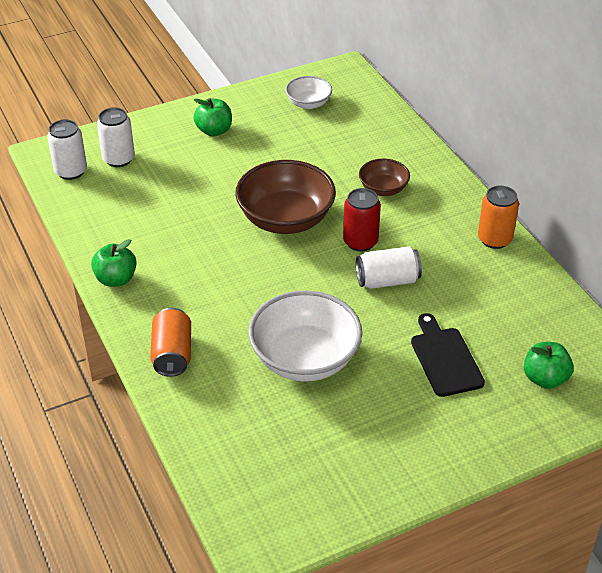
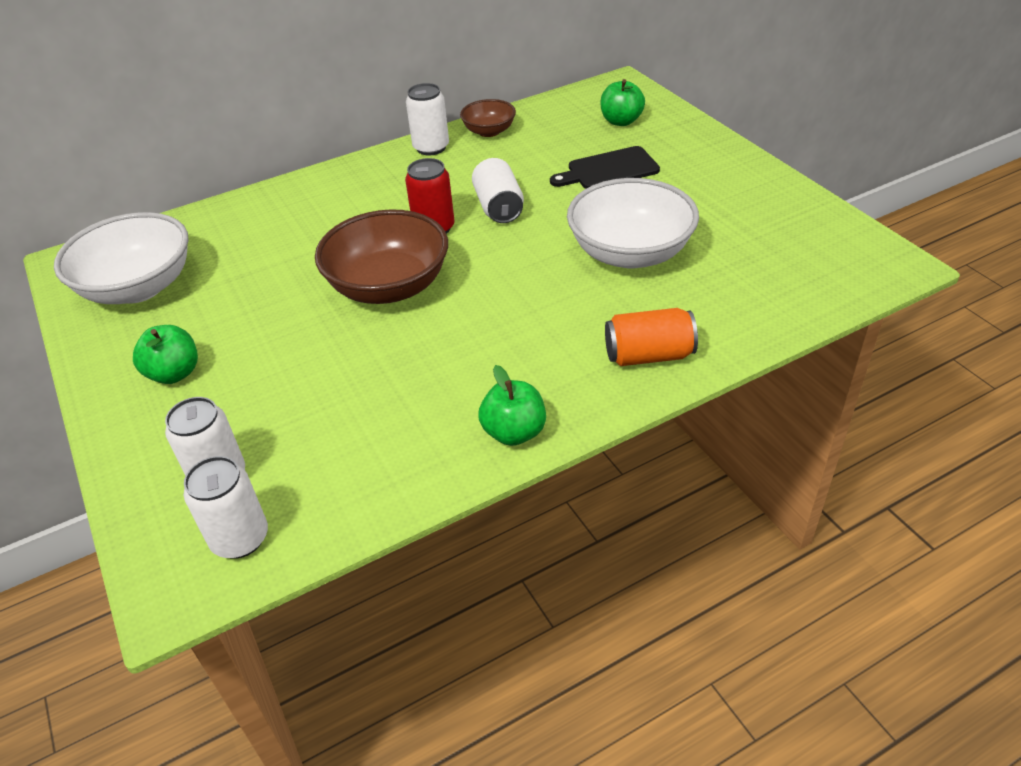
camera: 90 degrees left, 0 degrees up
(308, 103) = (138, 287): white bowl -> white bowl, size x1.88
(383, 189) = (339, 217): brown bowl -> brown bowl (489, 131)
(494, 239) = (431, 148): orange can -> white can

